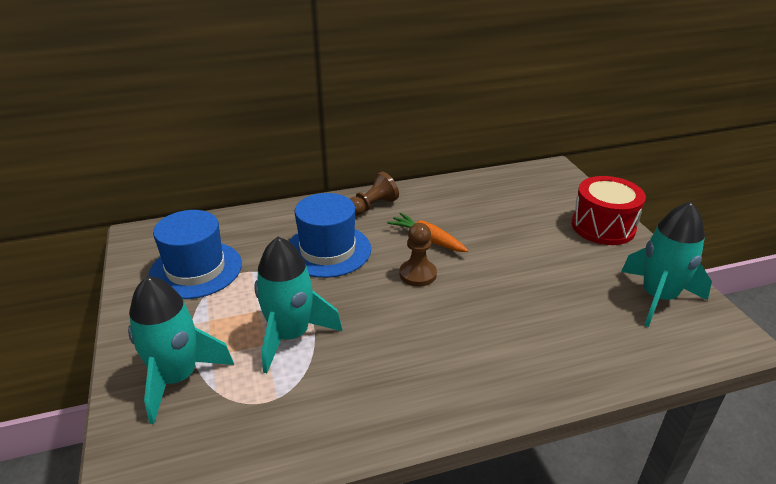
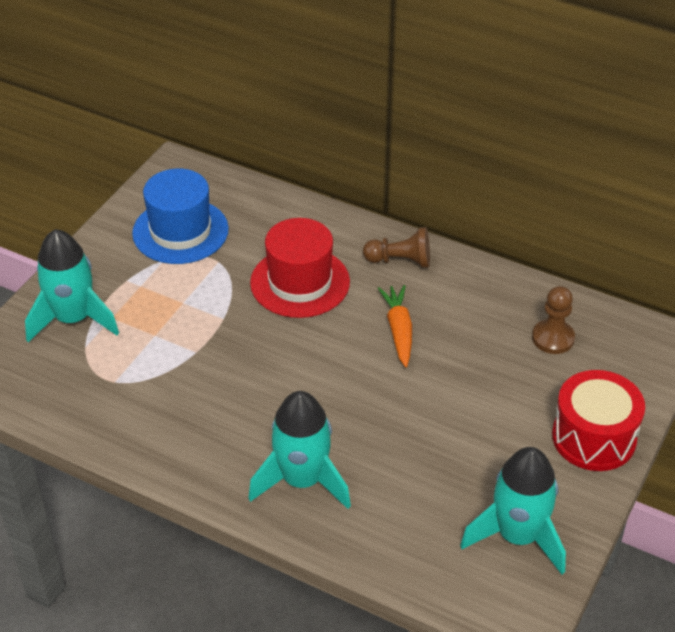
camera: 45 degrees right, 10 degrees up
(290, 336) = (178, 340): turquoise rocket -> turquoise rocket (302, 480)
(327, 250) = (300, 282): blue hat -> red hat
(418, 274) = (341, 358): brown pawn -> brown pawn (553, 338)

